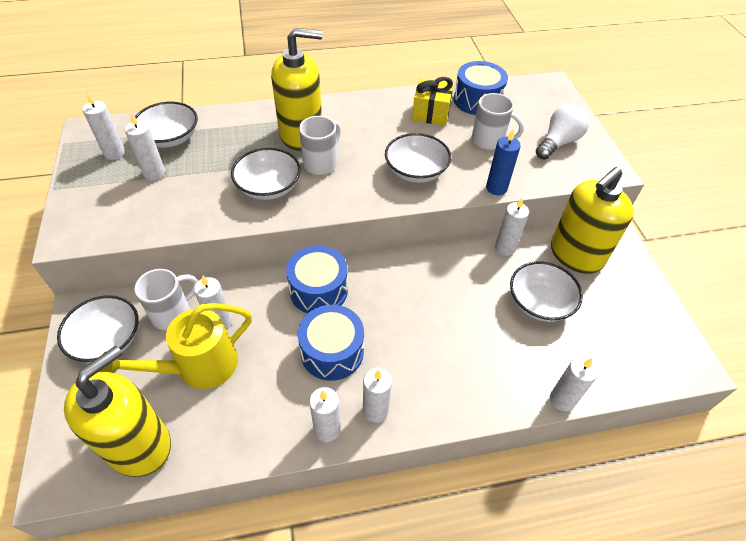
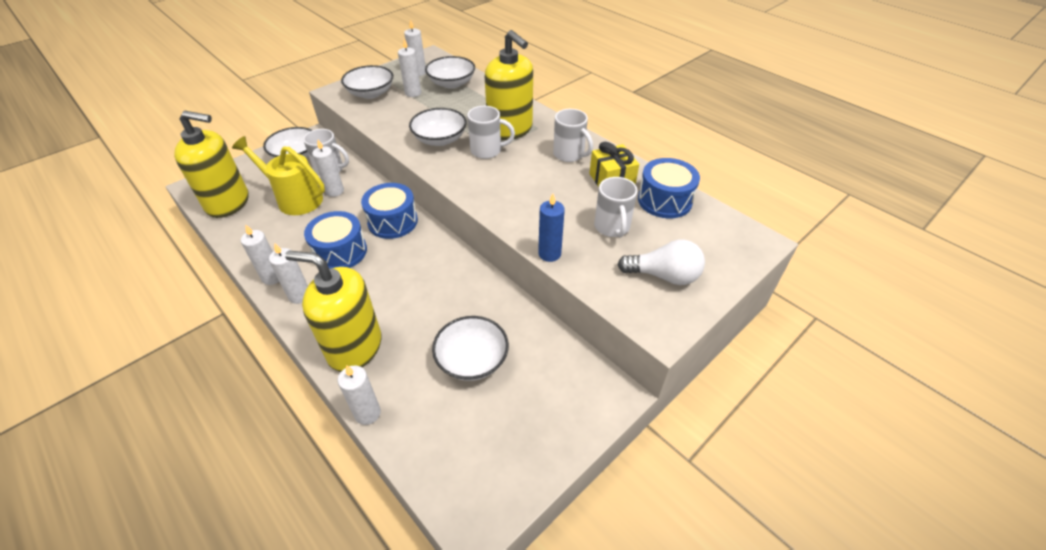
camera: 60 degrees right, 5 degrees down
(375, 118) = (569, 154): none -> white mug
(416, 171) = (525, 199): white bowl -> white bowl (371, 93)
(505, 248) = (522, 311): white candle -> none
(576, 255) = (557, 369): yellow soap dispenser -> yellow soap dispenser (354, 347)

